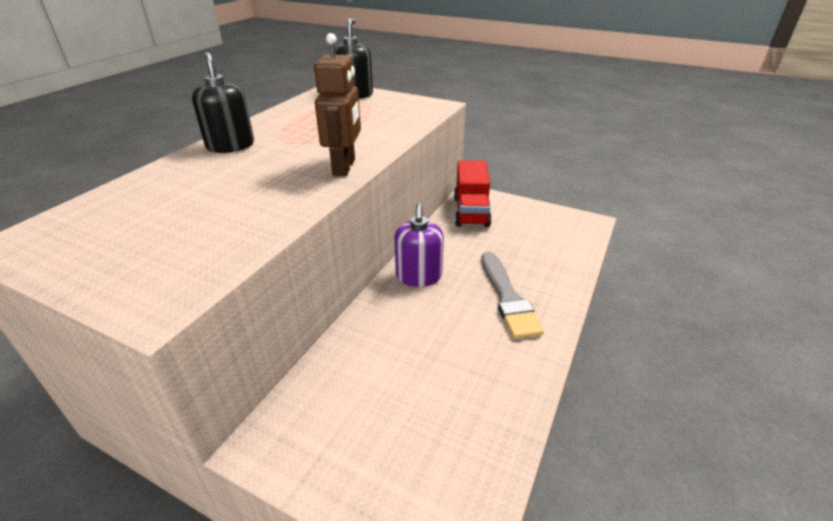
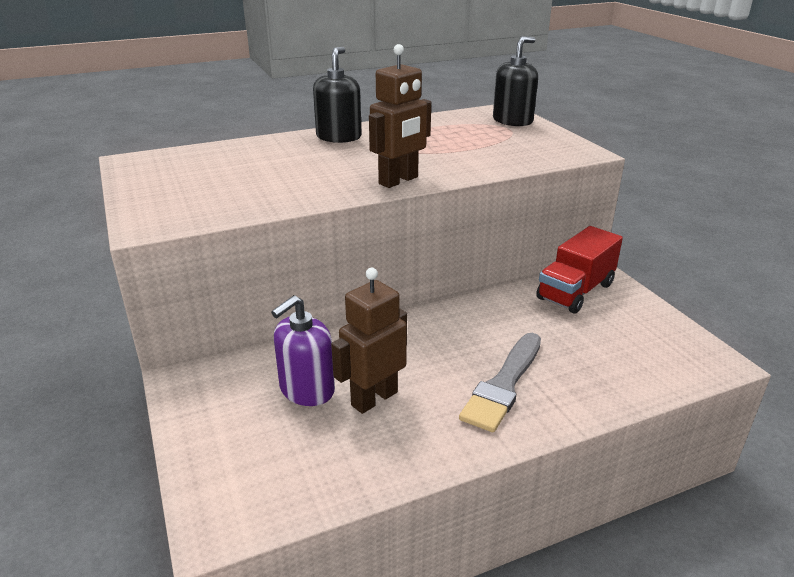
camera: 40 degrees right, 5 degrees down
(418, 276) = (440, 325): purple soap dispenser -> purple soap dispenser (307, 390)
(442, 358) = (374, 398): none -> brown robot

